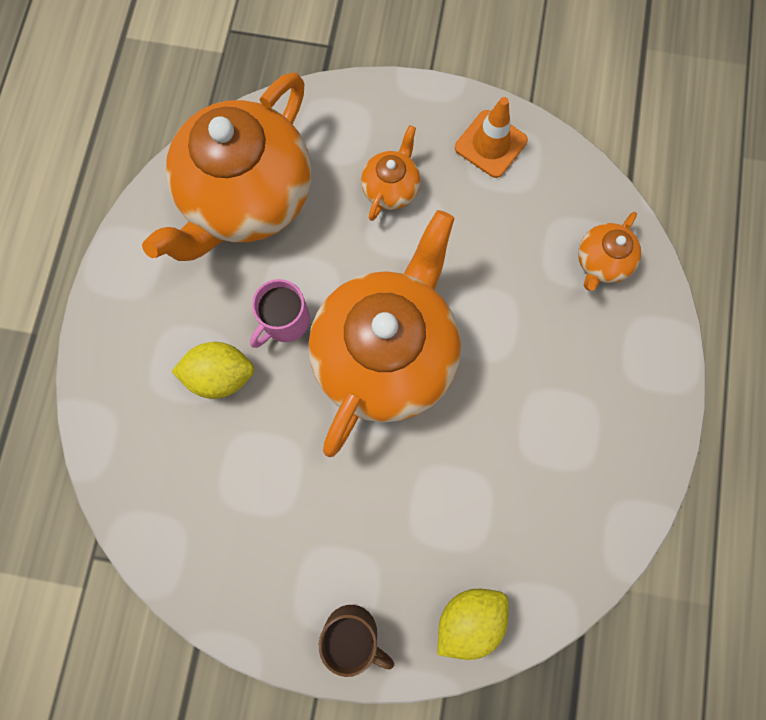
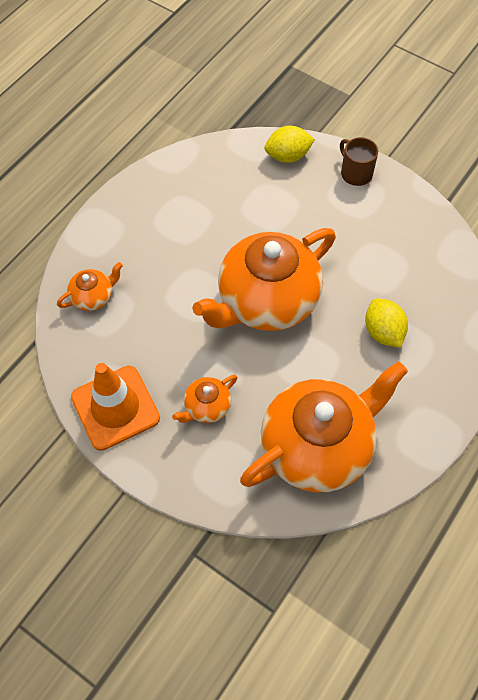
camera: 155 degrees left, 15 degrees down
(221, 375) = (383, 332): yellow lemon -> yellow lemon turned 45 degrees clockwise
(285, 321) = (326, 348): pink mug -> none
(490, 144) = (115, 407): orange traffic cone -> orange traffic cone, size x1.54

